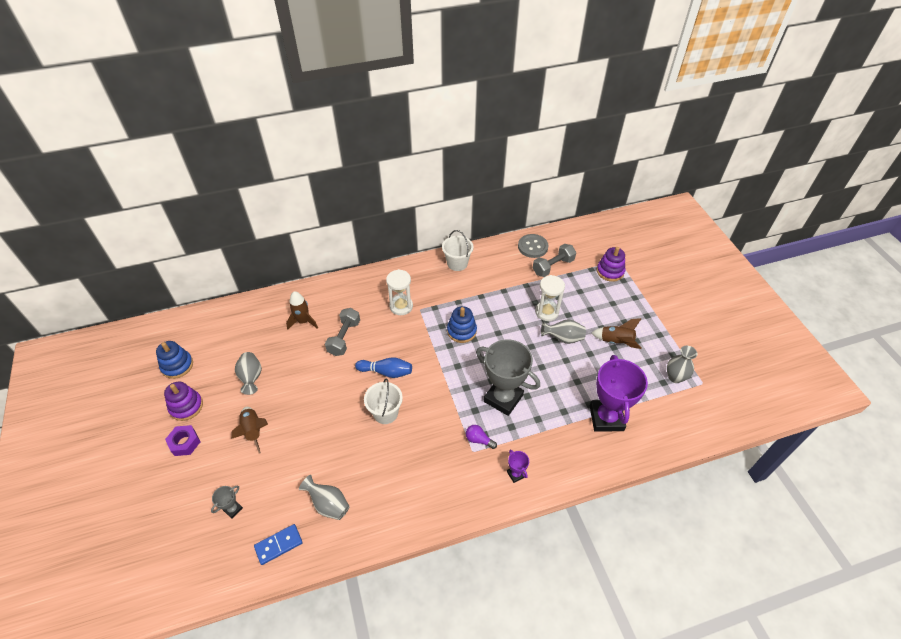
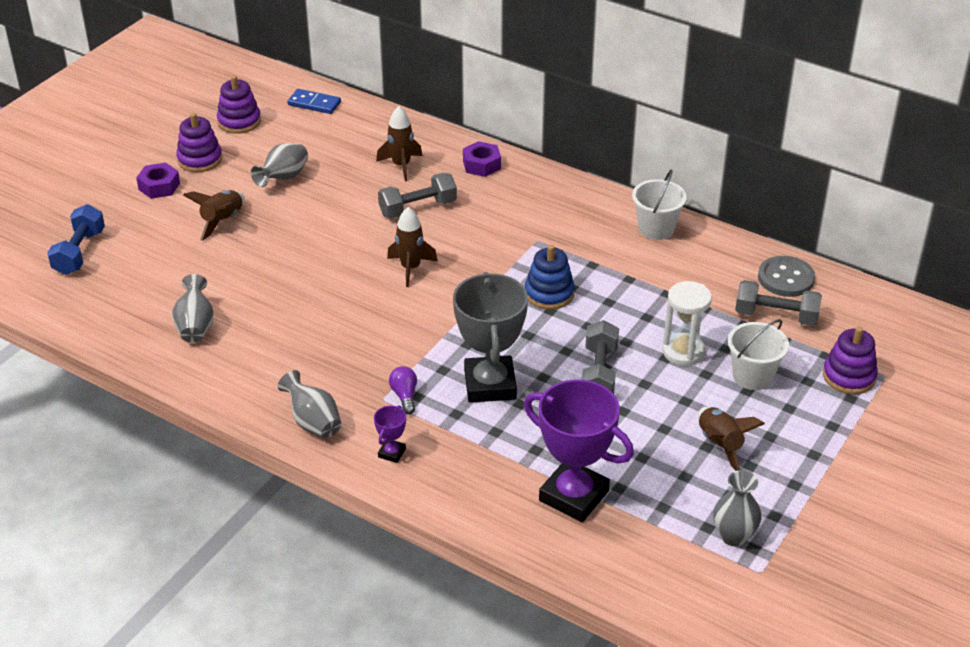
camera: 50 degrees right, 10 degrees down
(177, 366) = (239, 121): blue stacking toy -> purple stacking toy
(194, 527) = (79, 252): none -> blue dumbbell
(233, 509) = (122, 265): grey trophy -> none
(279, 545) = (116, 320): blue domino -> blue domino (314, 104)
(341, 291) = (481, 165): none -> purple nut
(385, 413) = (354, 300): white bucket -> white bucket (752, 376)
(386, 372) = (410, 268): blue bowling pin -> brown rocket
(401, 306) = (521, 223): white hourglass -> none
(533, 351) = (599, 373): none -> grey dumbbell
(563, 338) = (657, 390): grey vase -> grey vase (313, 422)
(606, 418) = (573, 496): purple trophy -> purple trophy turned 75 degrees clockwise

